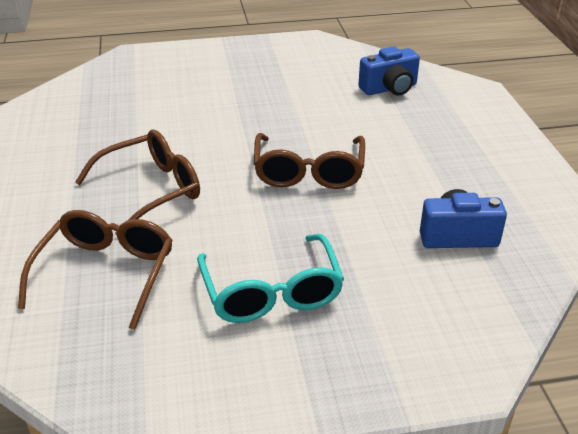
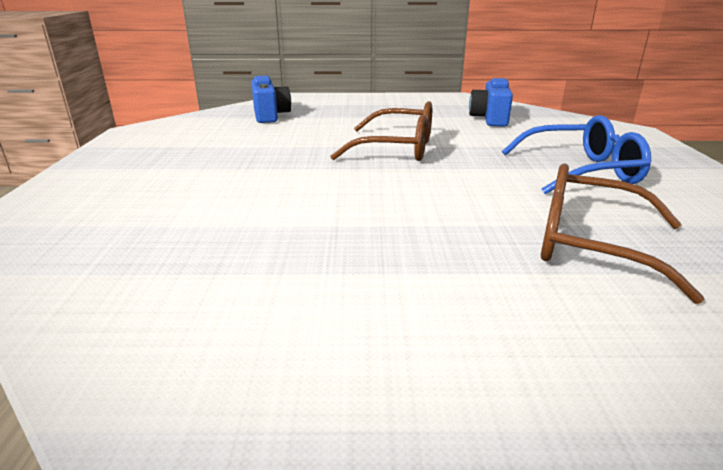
camera: 80 degrees left, 10 degrees down
(150, 190) = (415, 217): brown glasses -> none
(271, 292) = (580, 171): turquoise glasses -> blue glasses

